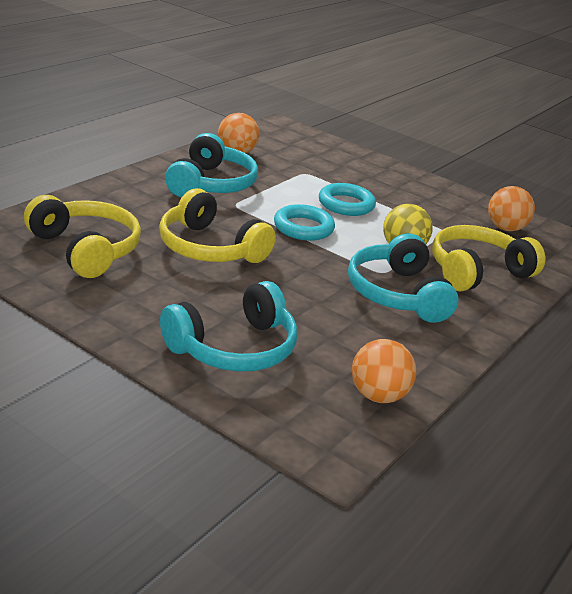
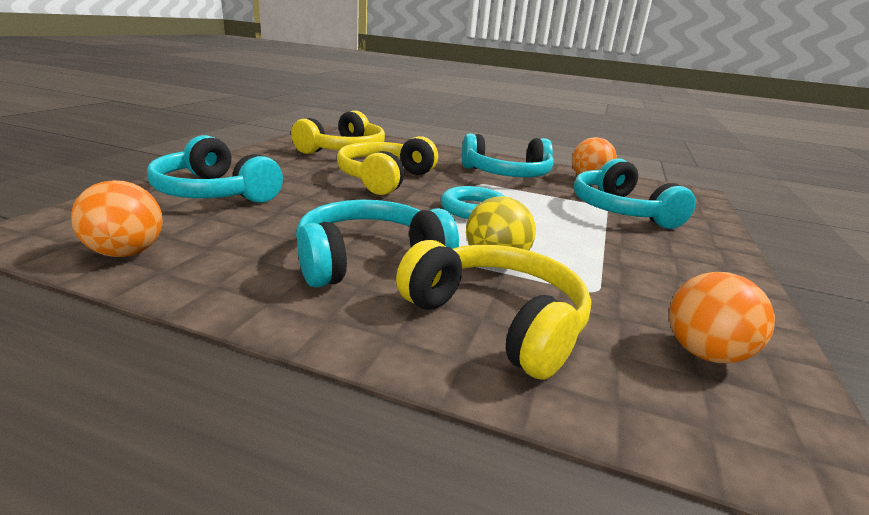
camera: 75 degrees right, 5 degrees down
(316, 171) = (621, 210): none -> turquoise headphones
(346, 204) = (564, 227): turquoise ring -> none

